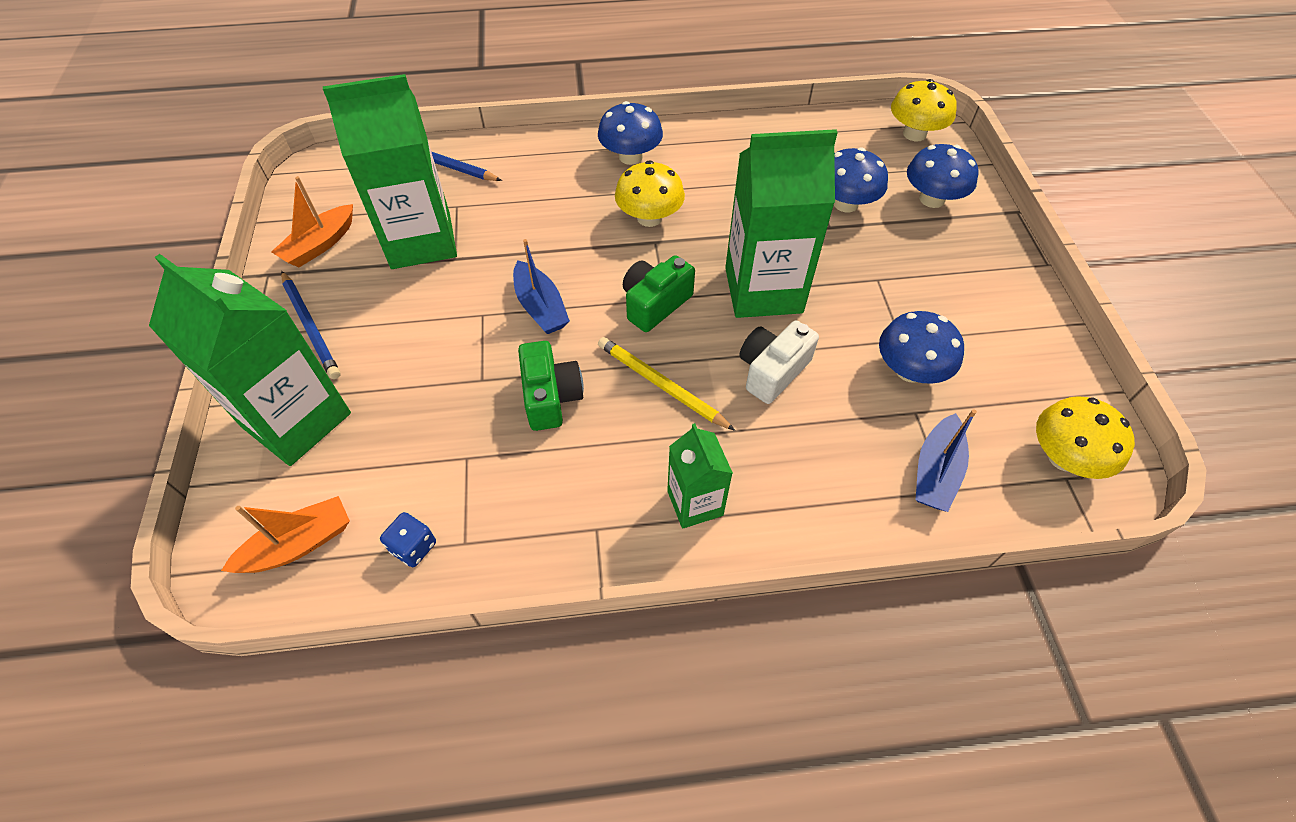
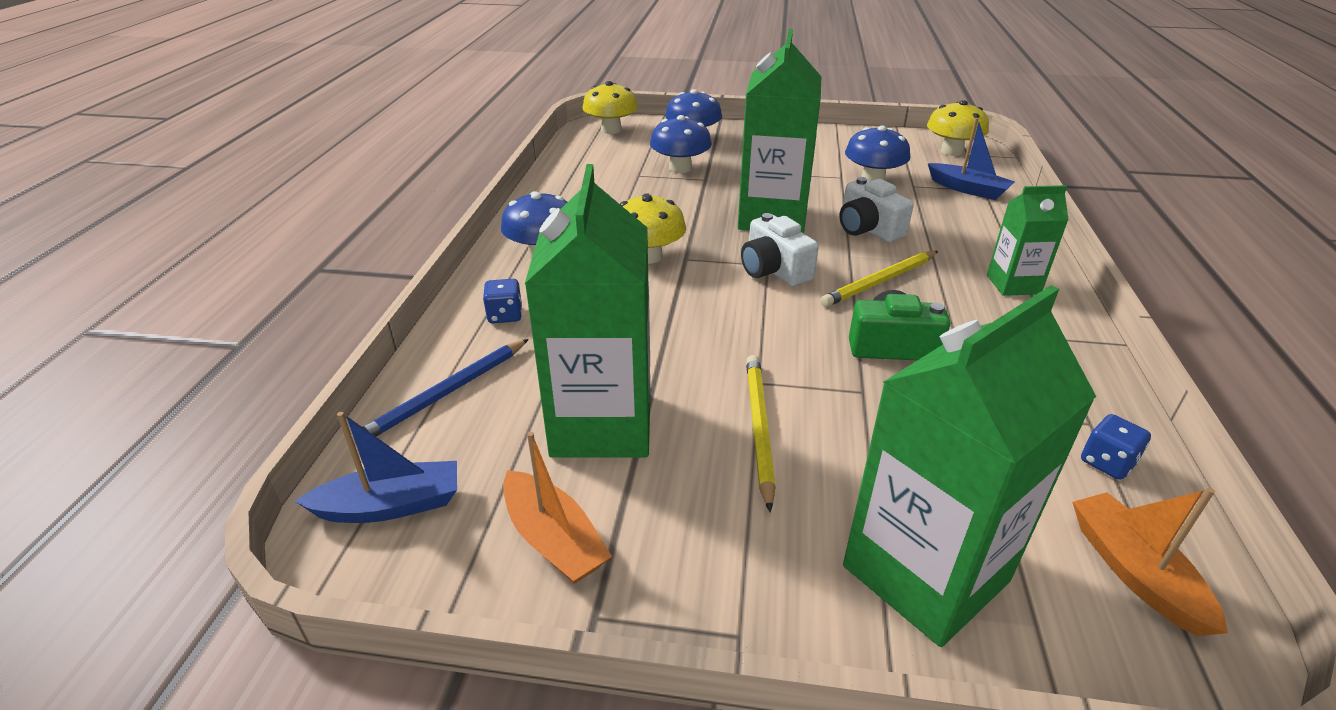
camera: 75 degrees left, 20 degrees down
(311, 327) = (739, 554): blue pencil -> none
(427, 321) = (758, 428): none -> yellow pencil
(535, 162) = (505, 315): none -> blue dice
(541, 307) = (759, 338): blue boat -> blue boat (391, 505)
(655, 304) = (774, 270): green camera -> white camera

